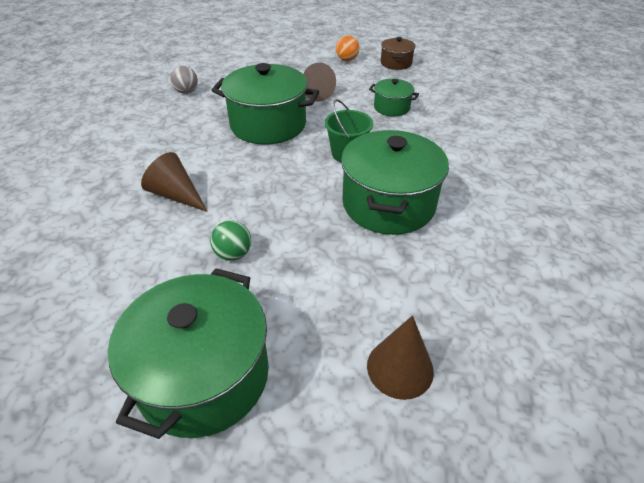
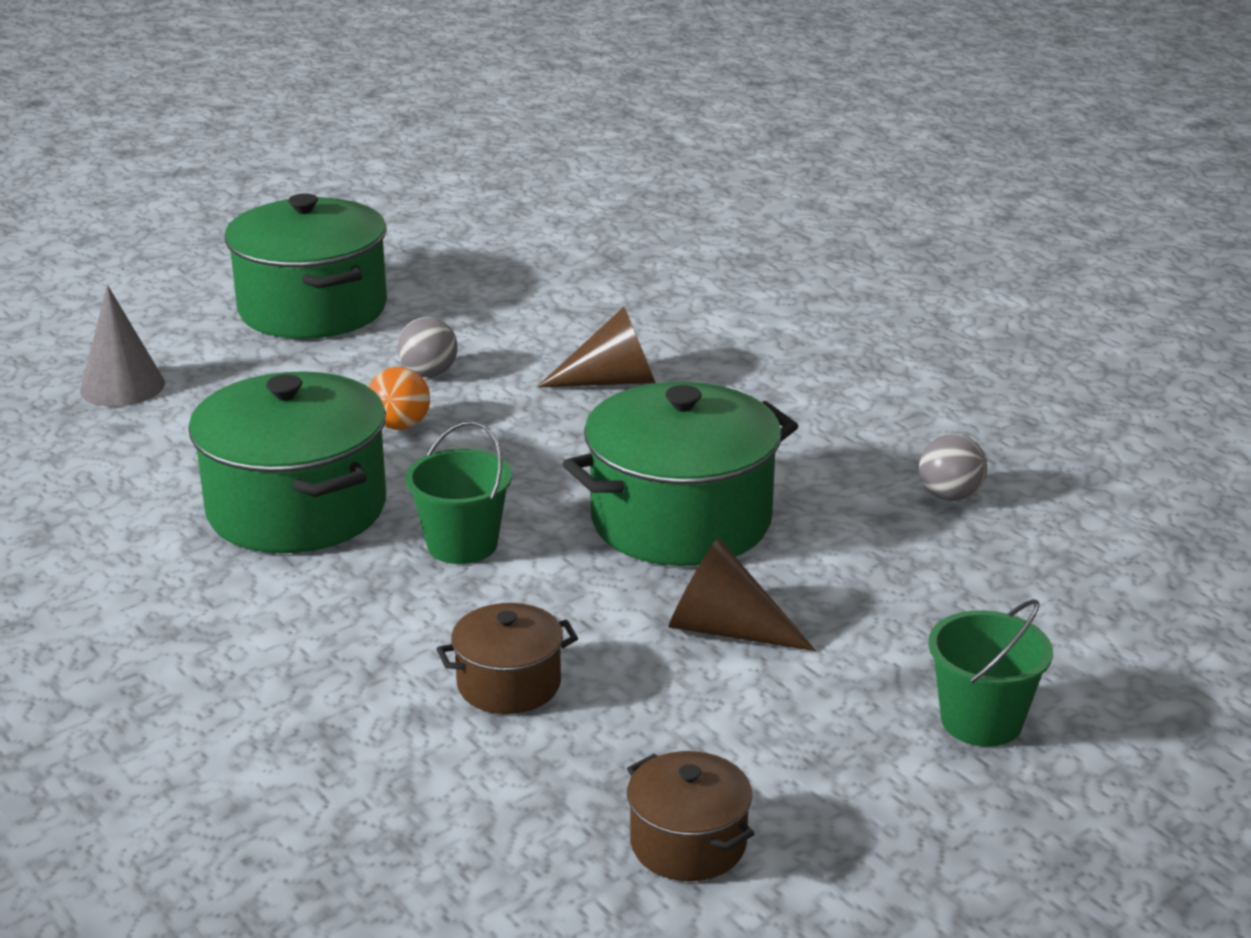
camera: 135 degrees right, 15 degrees down
(233, 254) = (429, 374): green ball -> grey ball
(297, 53) = (981, 721): none -> green bucket
(347, 60) = (827, 775): orange ball -> orange ball (400, 426)
(391, 107) = (509, 684): green pot -> brown pot
(400, 368) = (122, 386): brown cone -> grey cone

